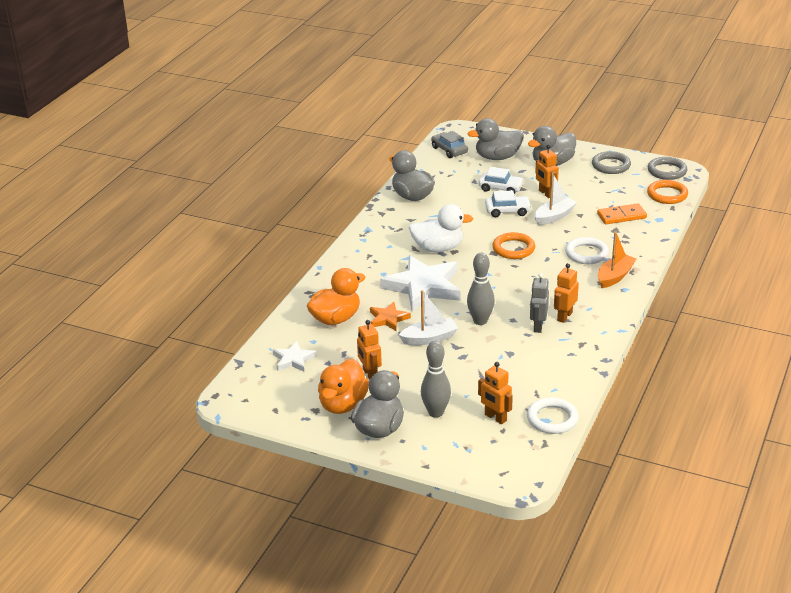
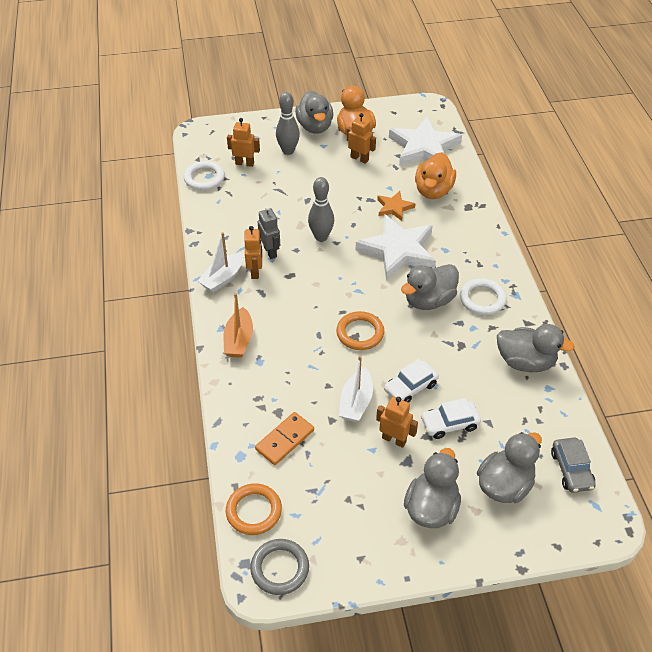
camera: 145 degrees right, 15 degrees up
(293, 359) = (424, 147): white star -> white star, size x2.00
(429, 338) = (346, 204): white boat -> white boat (223, 278)
(438, 248) = (429, 300): white duck -> grey duck
(449, 150) = (571, 470): grey car -> grey car turned 60 degrees clockwise
(586, 254) = (285, 359): white ring -> white ring (482, 299)
(611, 165) = (358, 543): grey ring -> none

